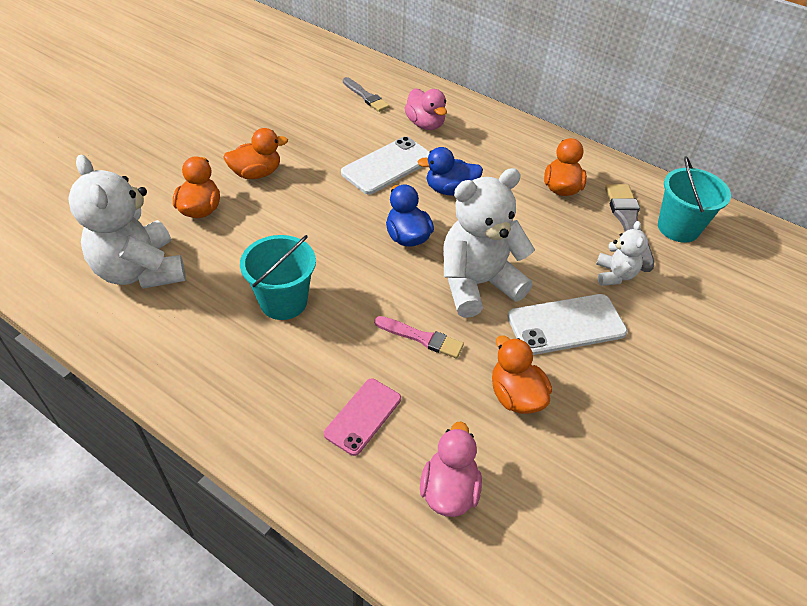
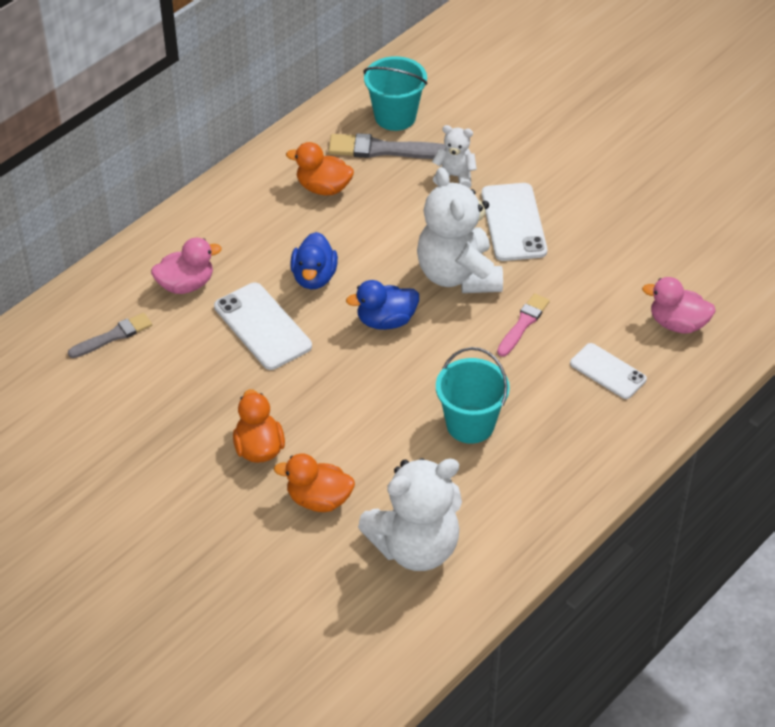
camera: 80 degrees left, 0 degrees up
(363, 416) = (608, 371): pink phone -> white phone
(515, 396) = (590, 270): orange duck -> none

